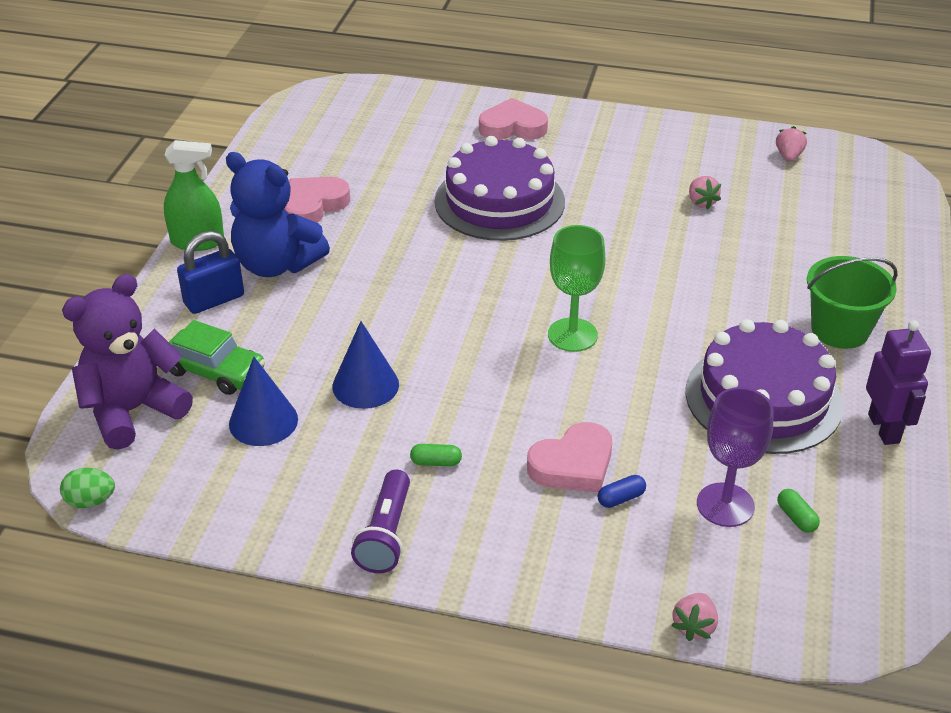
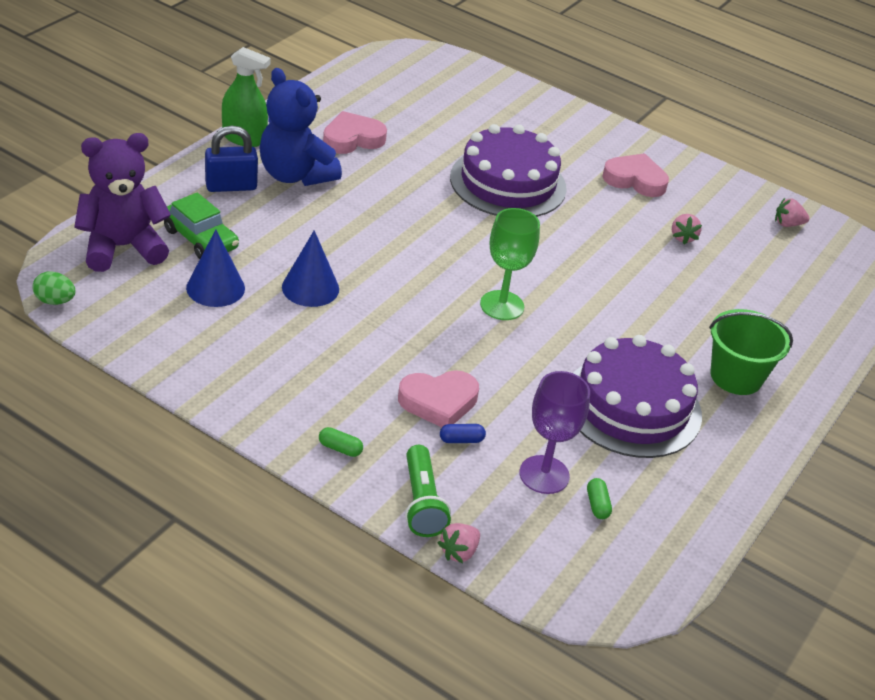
camera: 15 degrees right, 0 degrees up
(386, 534) = (259, 401): purple flashlight -> none
(436, 462) = (330, 363): green capsule -> green capsule (340, 448)
(513, 127) = (557, 127): pink heart -> pink heart (635, 180)
(624, 585) = (422, 503): none -> green flashlight
(788, 156) = (787, 224): pink strawberry -> pink strawberry turned 120 degrees counterclockwise
(884, 428) = (721, 465): purple robot -> none

